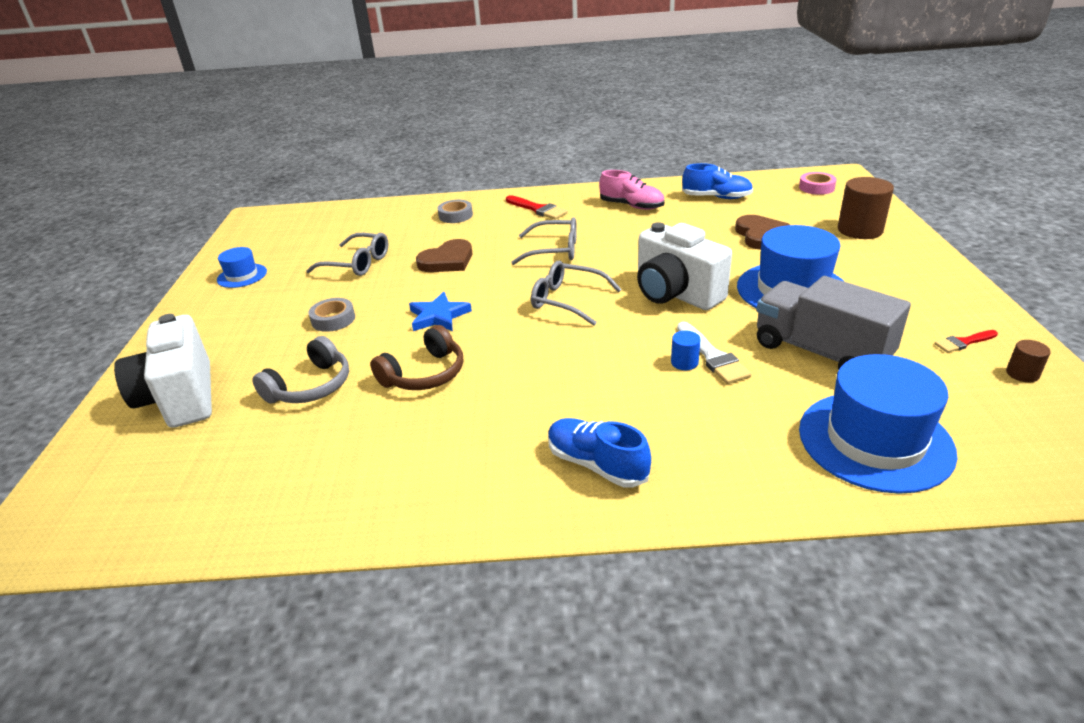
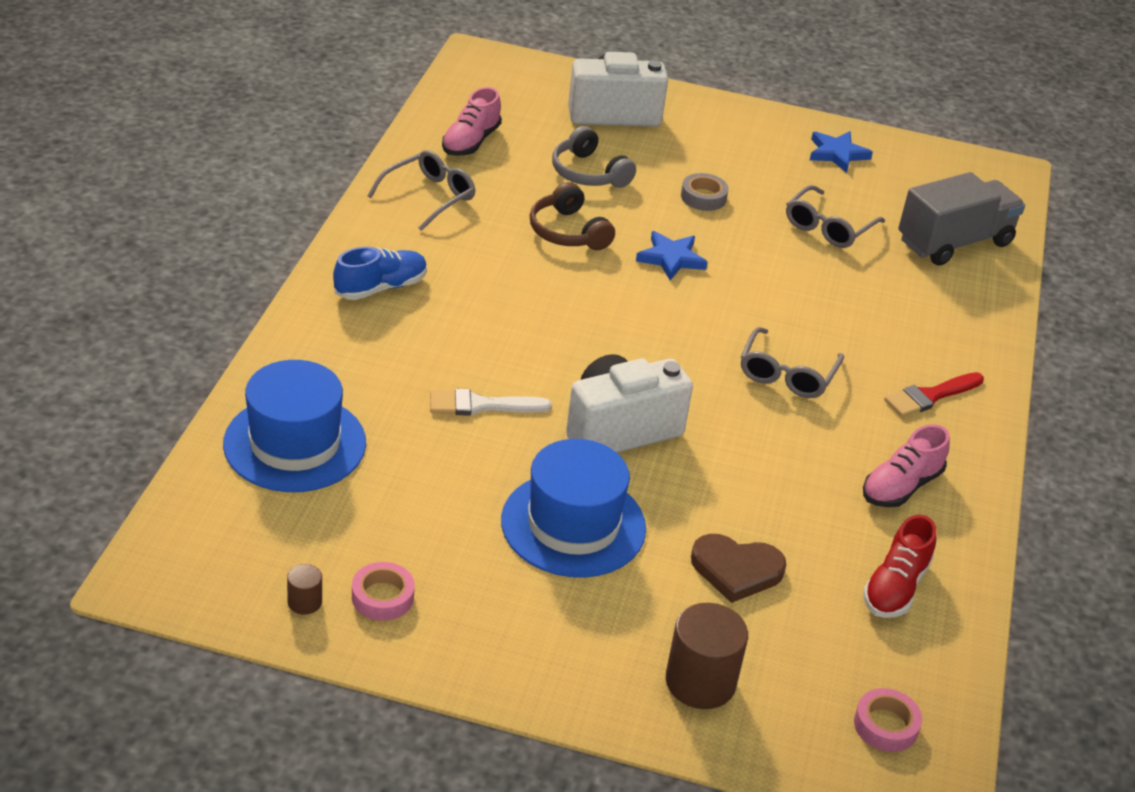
camera: 100 degrees right, 5 degrees up
(242, 276) = (837, 154): blue hat -> blue star
(264, 485) = (471, 142): none -> pink shoe
(447, 261) = (801, 289): brown heart -> none
(455, 215) = (940, 322): grey tape -> none
(567, 300) = (653, 348): grey glasses -> grey glasses (429, 197)
(684, 362) = (484, 383): blue cylinder -> none
(716, 197) = (895, 587): blue shoe -> red shoe
(821, 352) = (439, 481): grey truck -> grey truck (954, 242)
(963, 342) = (382, 597): red brush -> pink tape

